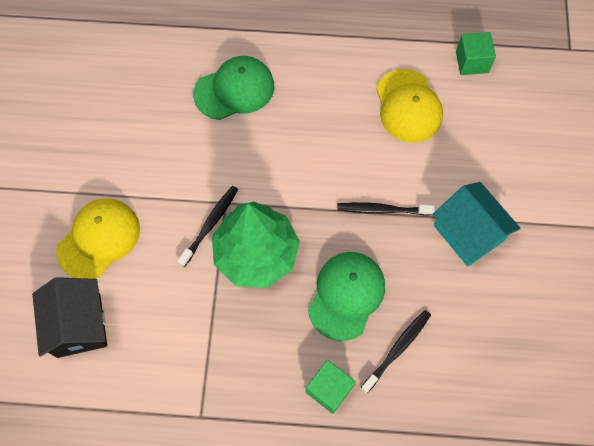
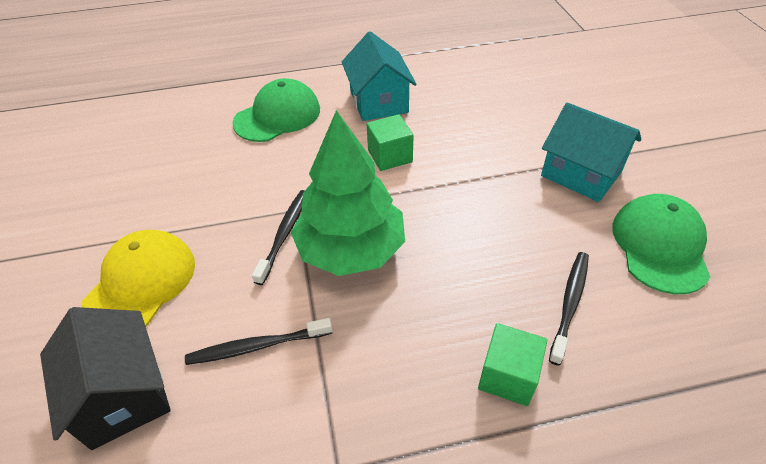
camera: 15 degrees left, 20 degrees down
(328, 97) = (379, 102): none -> turquoise house
(346, 295) = (478, 263): green cap -> green cap (659, 245)
(382, 210) = (479, 175): black toothbrush -> black toothbrush (257, 346)
(408, 106) = (462, 92): yellow cap -> none
(471, 62) = (504, 53): green cube -> green cube (390, 156)

